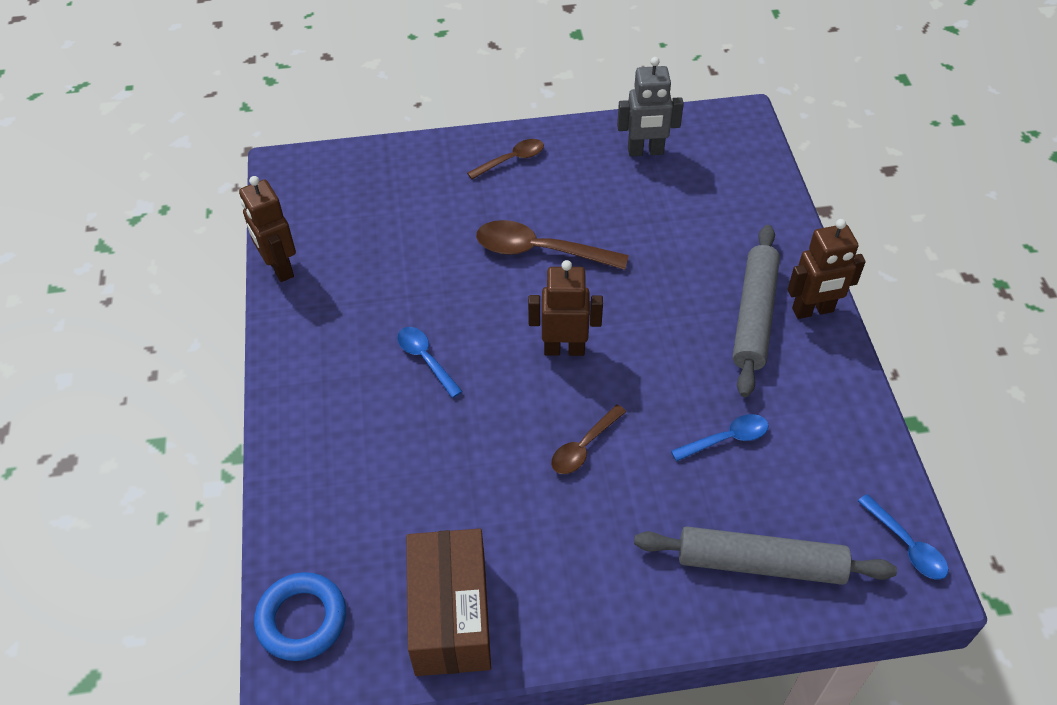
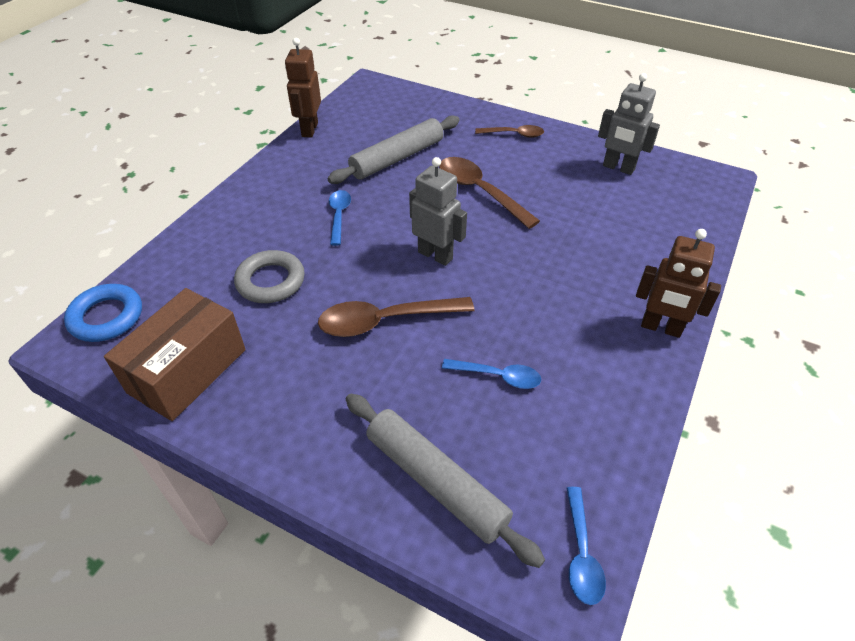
camera: 35 degrees right, 5 degrees down
(432, 474) = (270, 281): none -> grey ring
(564, 349) = (435, 255): brown robot -> grey robot
(584, 447) = (385, 321): brown spoon -> brown spoon, size x1.69
(754, 316) = (604, 306): grey rolling pin -> grey rolling pin (397, 158)

